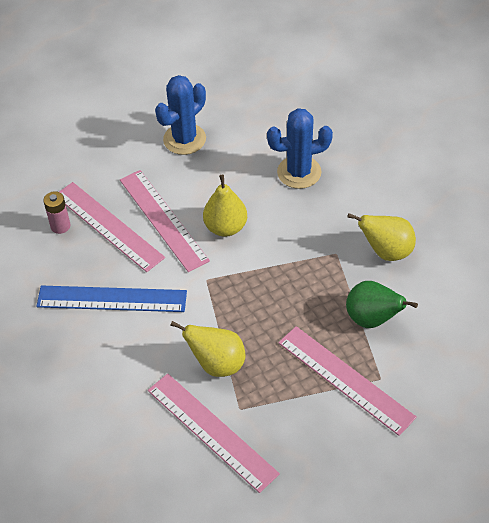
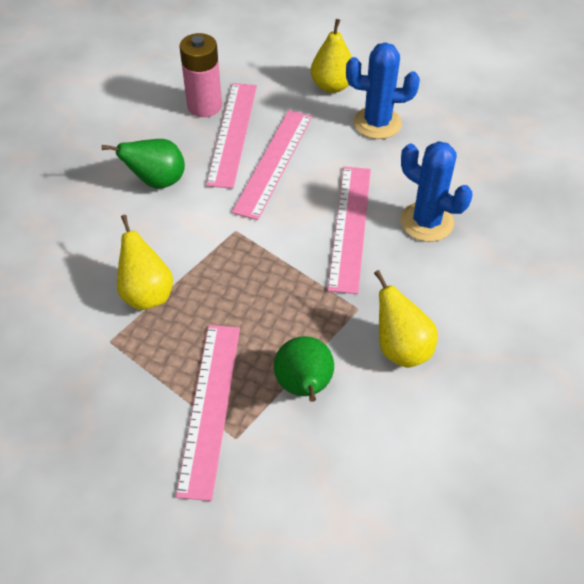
camera: 50 degrees right, 0 degrees up
(60, 226) = (204, 106): pink battery -> pink battery, size x1.68
(112, 299) = (157, 181): blue ruler -> green pear
(211, 431) = (68, 335): pink ruler -> pink ruler (350, 227)
(225, 227) = (307, 208): yellow pear -> yellow pear (332, 86)

